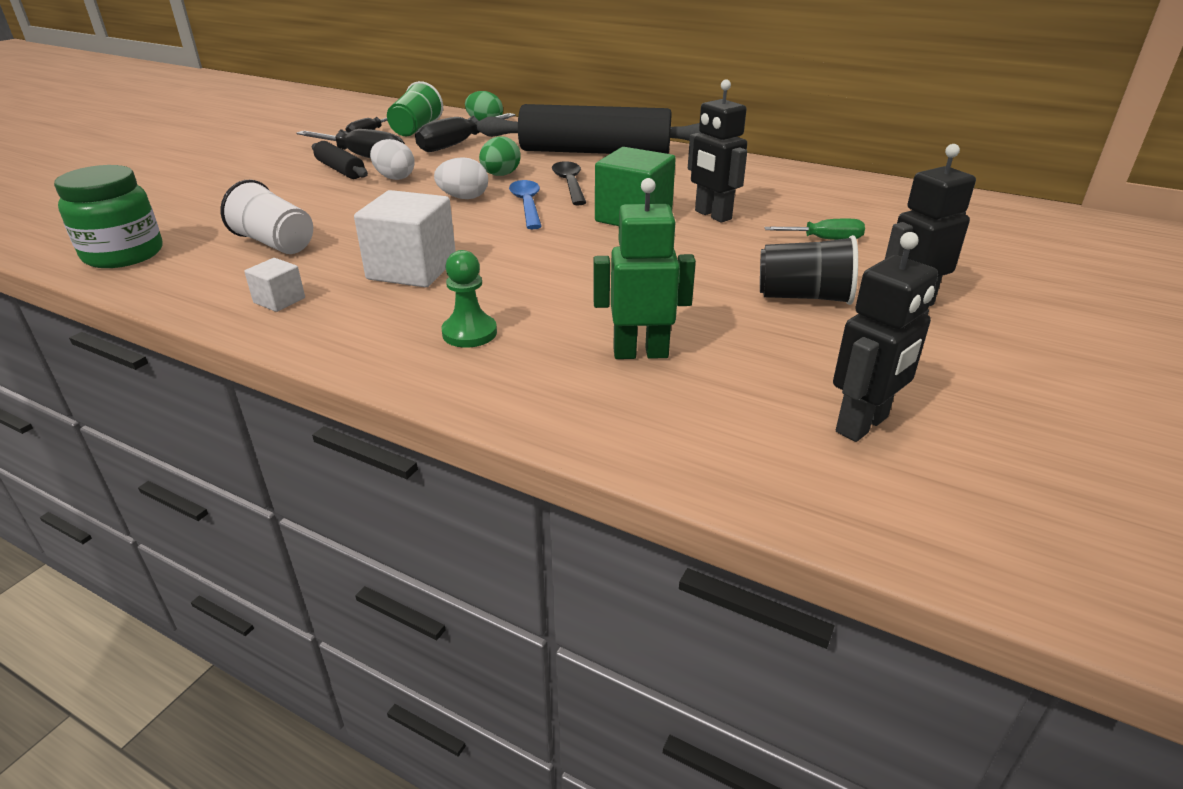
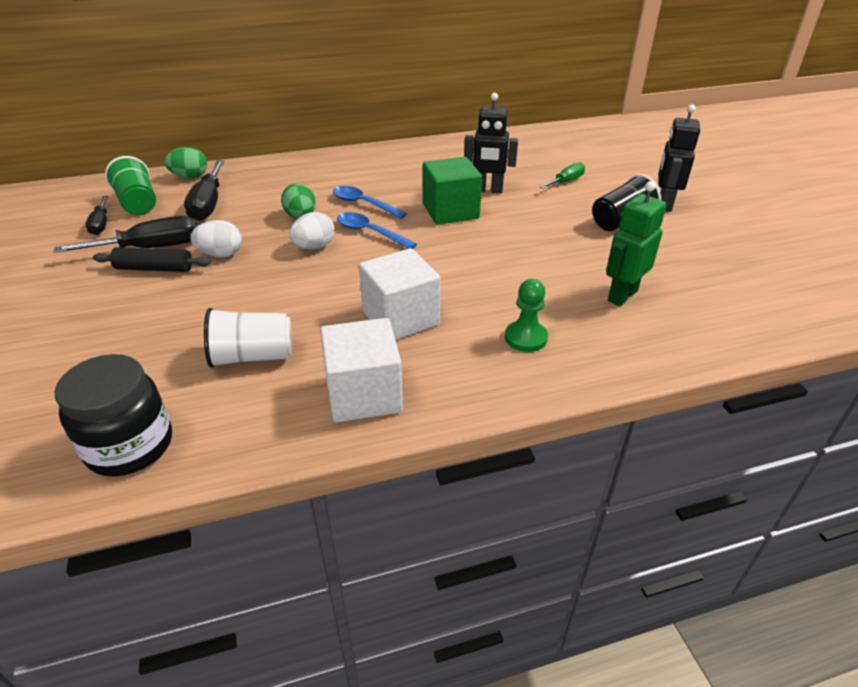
camera: 45 degrees left, 5 degrees up
(124, 254) = (130, 446): green jar -> black jar
(279, 300) = (364, 394): white cube -> white cube, size x2.02
(570, 184) = (363, 204): black spoon -> blue spoon
(595, 152) = (327, 171): black rolling pin -> none
(862, 425) = (756, 277): black robot -> none

